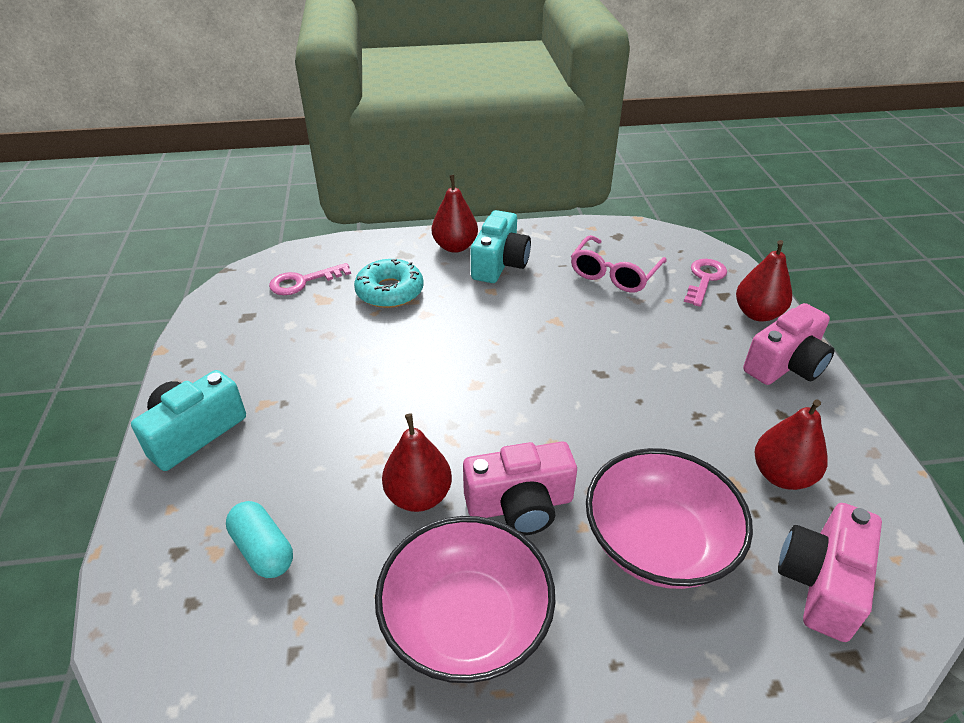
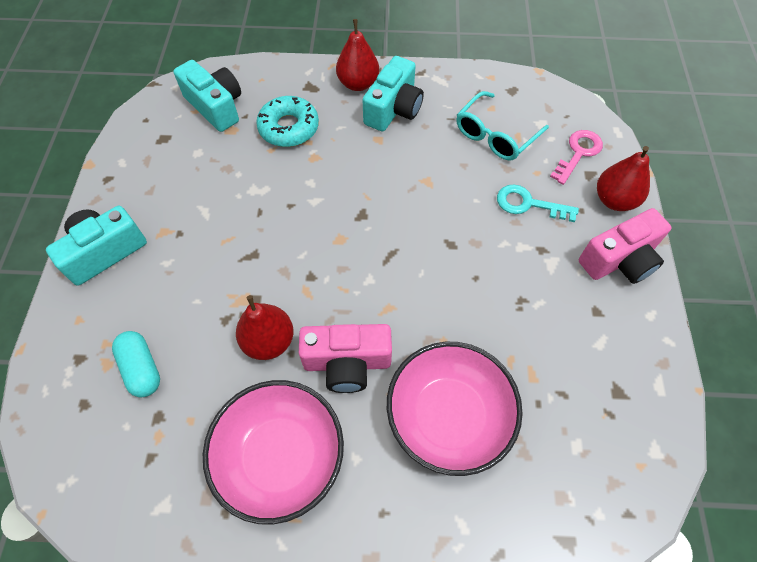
camera: 10 degrees right, 20 degrees up
(303, 282) = (216, 106): pink key -> turquoise camera
(614, 274) = (495, 135): pink glasses -> turquoise glasses
(670, 328) = (528, 204): none -> turquoise key
(781, 475) = (573, 372): red pear -> none
(821, 582) = (569, 476): pink camera -> none

